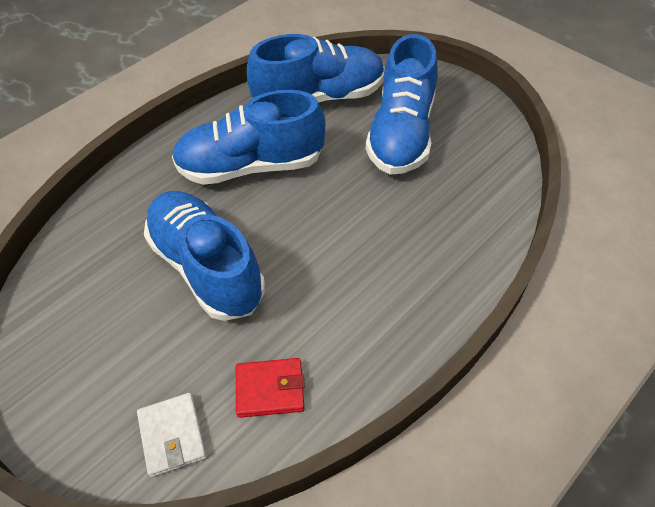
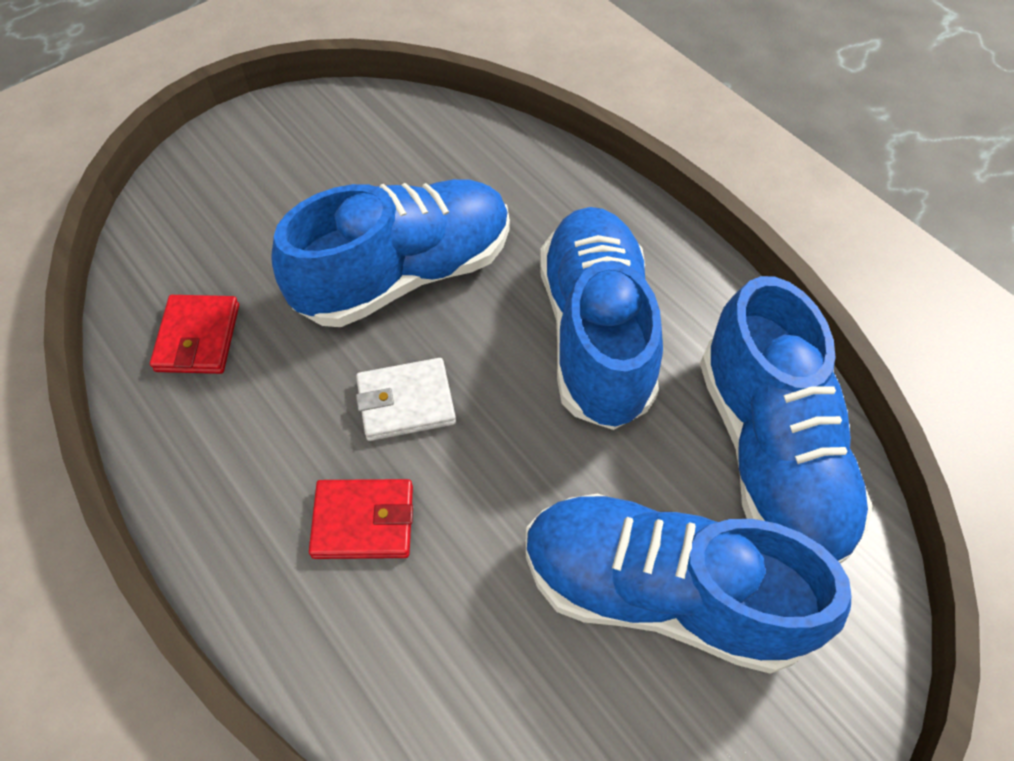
camera: 95 degrees right, 5 degrees up
(172, 436) = (177, 241): white wallet -> white wallet (406, 402)
(392, 258) = (363, 521): none -> red wallet

